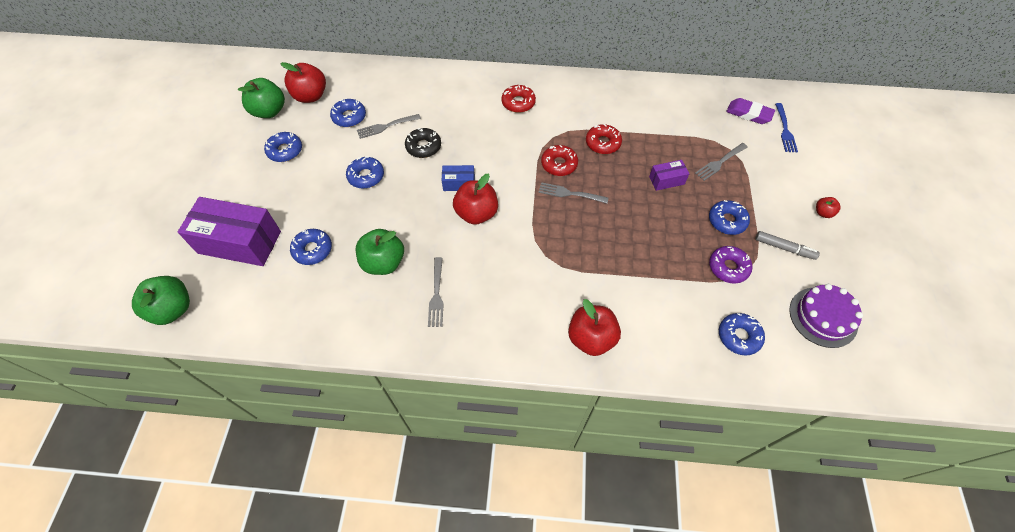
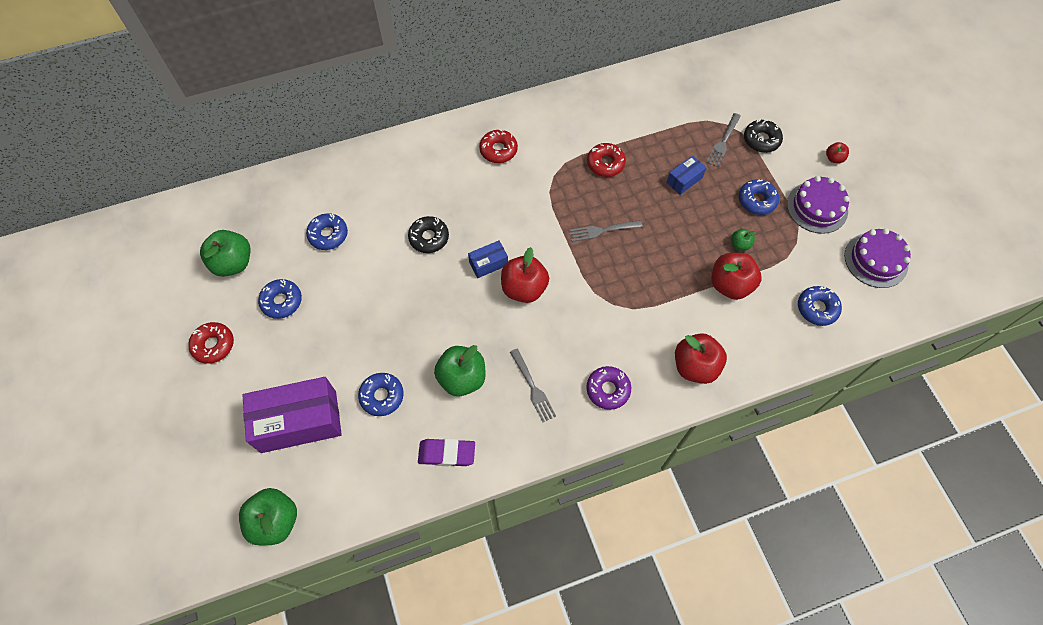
camera: 25 degrees left, 5 degrees up
(310, 96) = (269, 227): red apple -> red apple (730, 285)
(366, 176) = (388, 294): blue donut -> none
(386, 126) = (375, 230): grey fork -> none
(559, 164) = (575, 203): red donut -> red donut (213, 345)
(666, 180) = (684, 180): purple box -> blue box
(690, 251) = (740, 244): none -> green apple
(728, 267) = (779, 246): purple donut -> purple donut (608, 390)
(748, 114) = (725, 79): purple eraser -> purple eraser (447, 453)
(757, 173) = (761, 140): none -> black donut
(784, 248) = (817, 207): grey marker -> purple cake
(785, 130) = (765, 84): blue fork -> none

